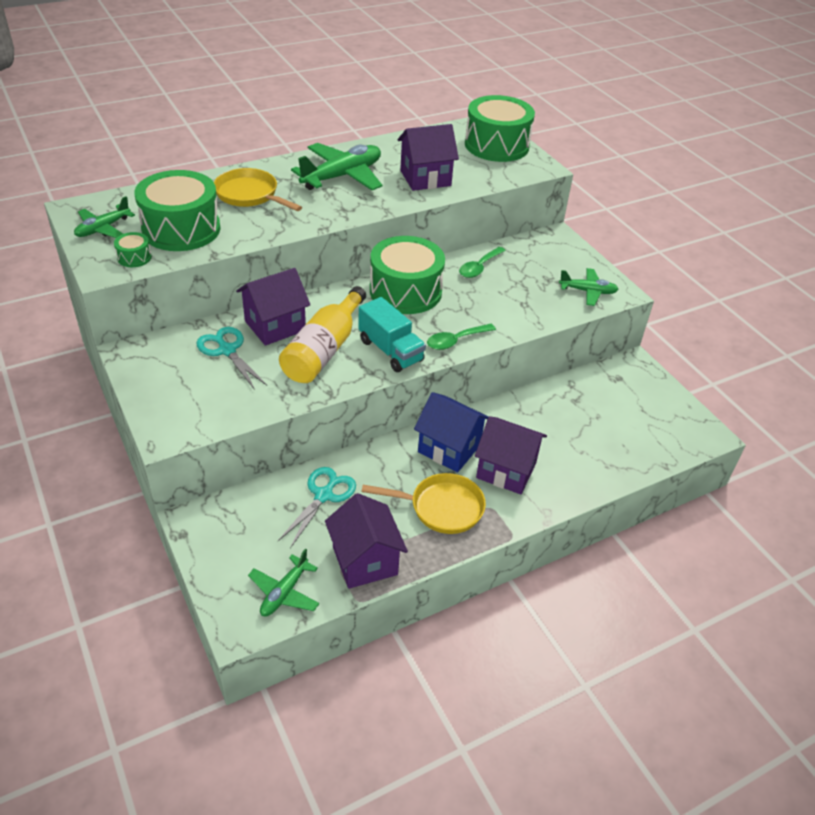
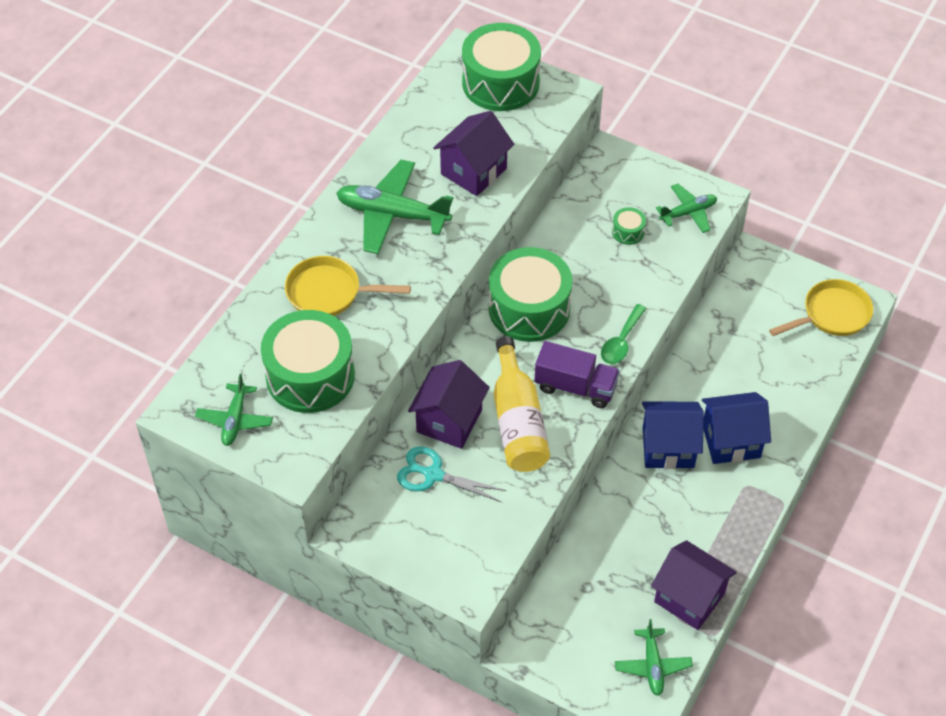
camera: 30 degrees left, 10 degrees up
(134, 257) = (304, 436): green drum -> green drum (628, 232)
(323, 495) = (605, 560): turquoise scissors -> none
(342, 176) = (392, 215): green plane -> green plane turned 90 degrees counterclockwise
(390, 350) = (575, 387): turquoise truck -> purple truck
(441, 507) = (708, 510): yellow pan -> yellow pan (832, 314)
(479, 267) = (570, 238): green spoon -> none
(506, 470) = (731, 441): purple house -> blue house

